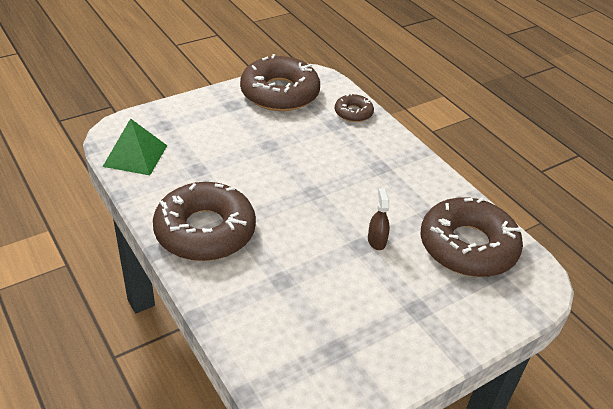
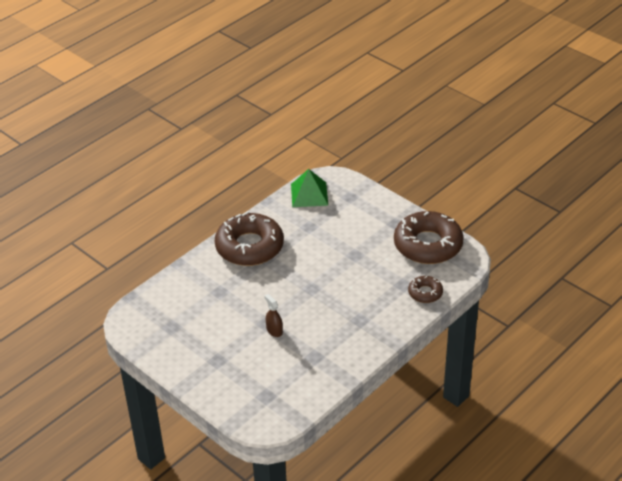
camera: 80 degrees right, 0 degrees up
(376, 241) = (274, 330): brown spray bottle -> brown spray bottle turned 105 degrees counterclockwise
(467, 246) = (288, 381): brown donut -> none

